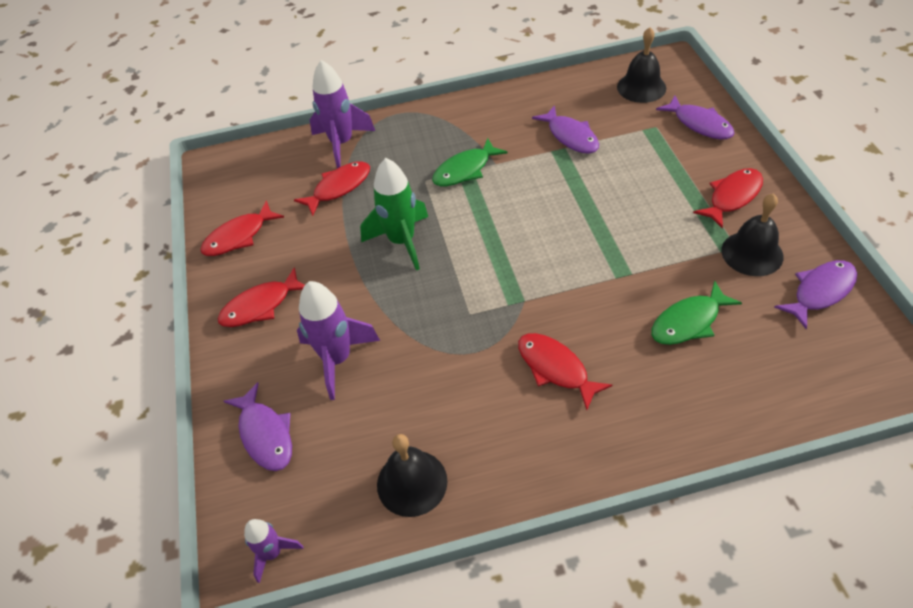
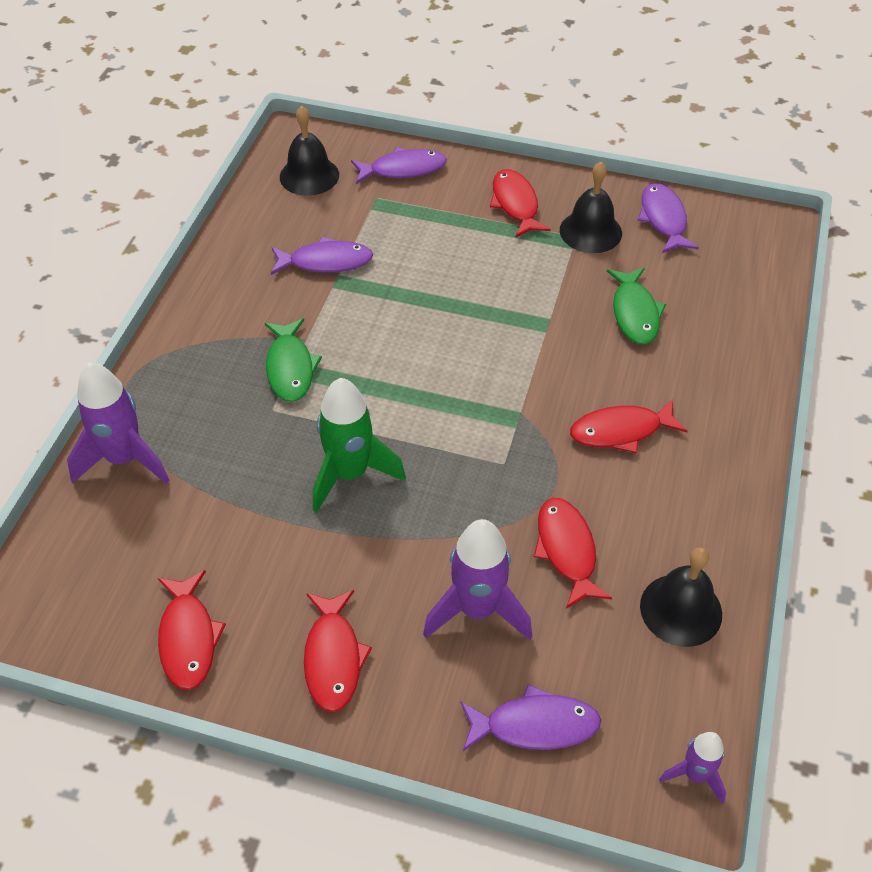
camera: 65 degrees left, 0 degrees up
(339, 187) = (202, 495): red fish -> red fish (566, 550)

